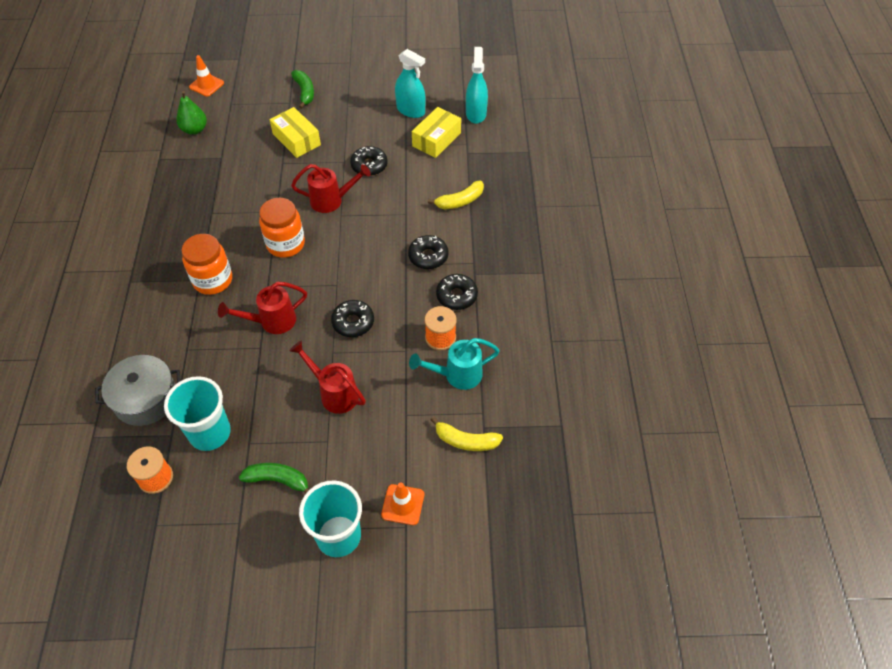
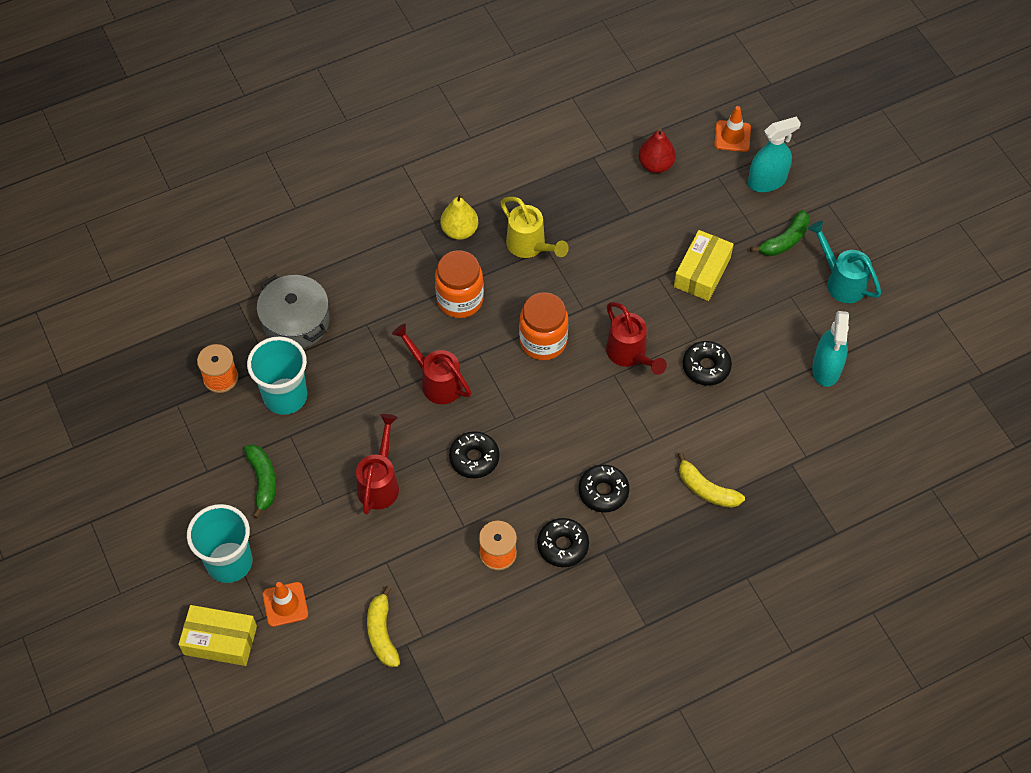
camera: 65 degrees right, 5 degrees up
(153, 257) = (459, 231): none -> yellow pear
(194, 130) = (656, 165): green pear -> red pear
(201, 221) = (530, 246): none -> yellow watering can
(436, 139) = (793, 419): yellow box -> yellow box (220, 640)
(457, 375) = (458, 591): turquoise watering can -> turquoise watering can (841, 281)
(476, 113) = (867, 444): turquoise spray bottle -> turquoise spray bottle (767, 181)

